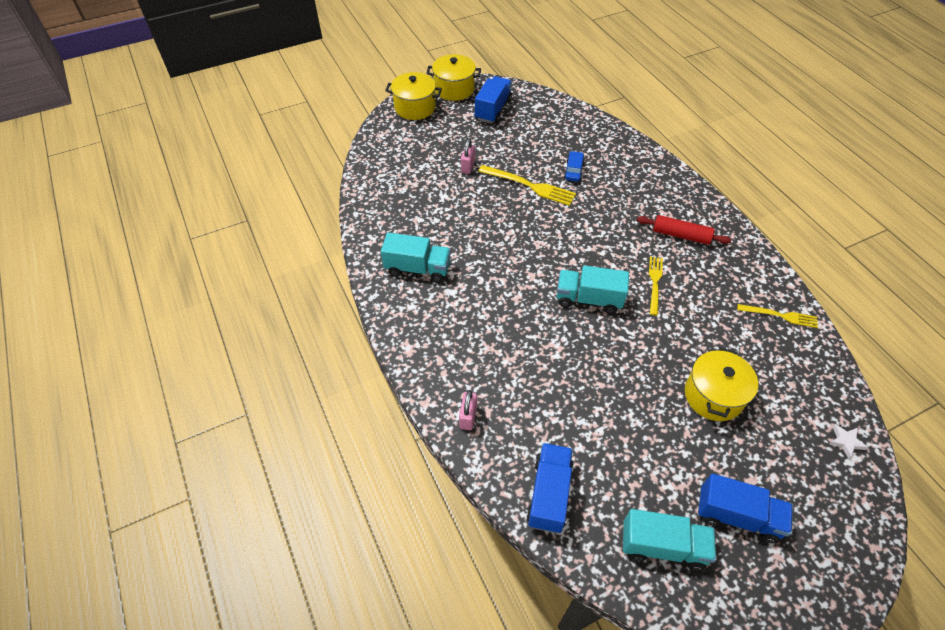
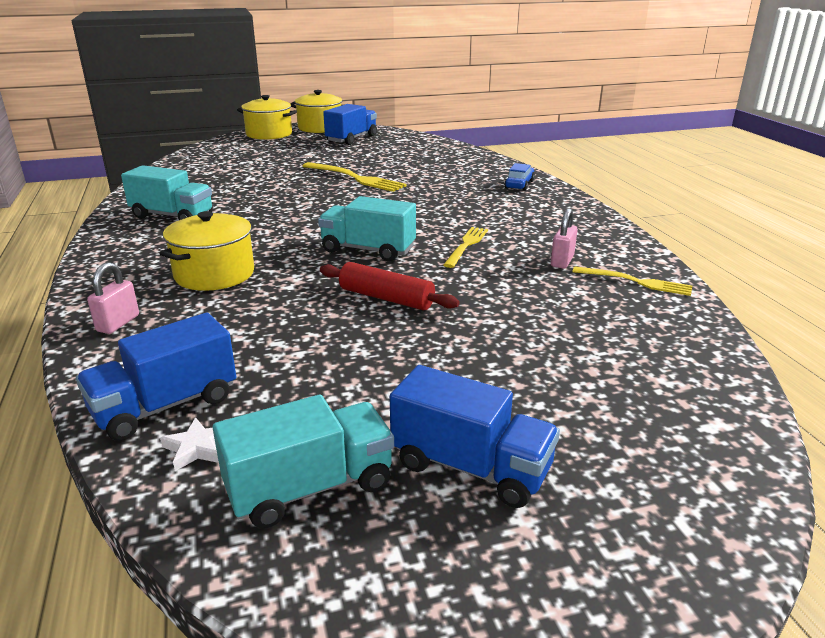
camera: 10 degrees right, 25 degrees down
(468, 166) = (294, 164): pink padlock -> pink padlock (562, 261)
(549, 494) = (165, 405): blue truck -> blue truck turned 150 degrees counterclockwise
(573, 170) = (415, 173): blue car -> blue car (519, 184)
(663, 546) = (310, 487): turquoise truck -> turquoise truck turned 45 degrees counterclockwise
(681, 235) = (522, 217): red rolling pin -> red rolling pin (386, 298)
(713, 395) = (498, 338): yellow pot -> yellow pot (214, 274)
(845, 441) = (707, 404): white star -> white star (197, 448)

